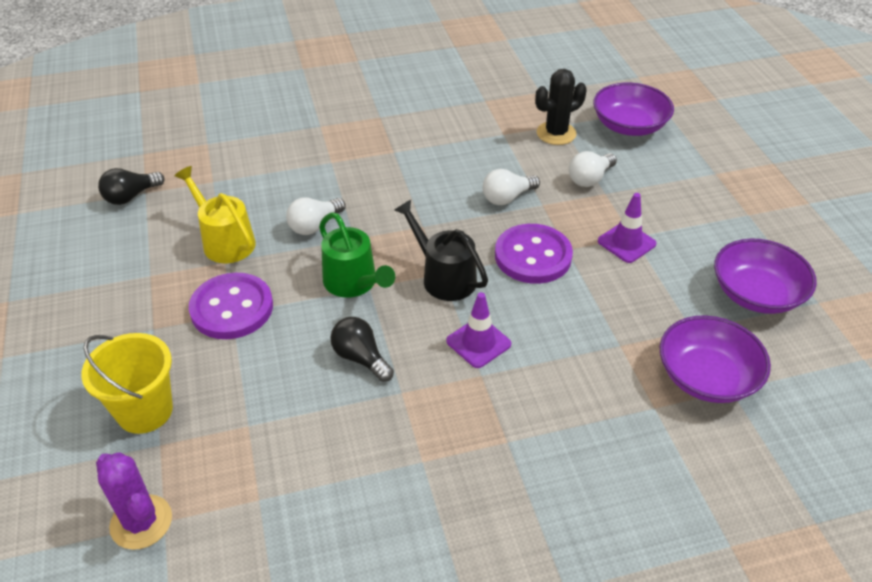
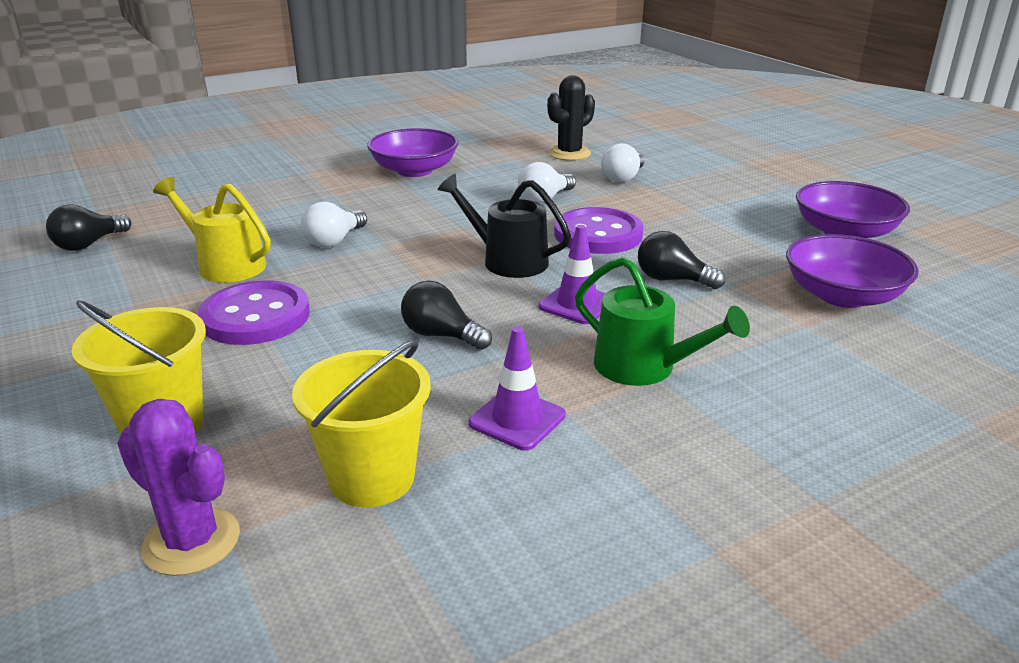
camera: 15 degrees left, 15 degrees down
(266, 494) = (372, 478): none -> yellow bucket
(354, 283) = (403, 278): green watering can -> green watering can (643, 367)
(570, 328) = (672, 280): none -> black light bulb
(626, 242) = (690, 214): purple traffic cone -> purple traffic cone (517, 419)
(629, 126) = (639, 142): purple bowl -> purple bowl (414, 170)

